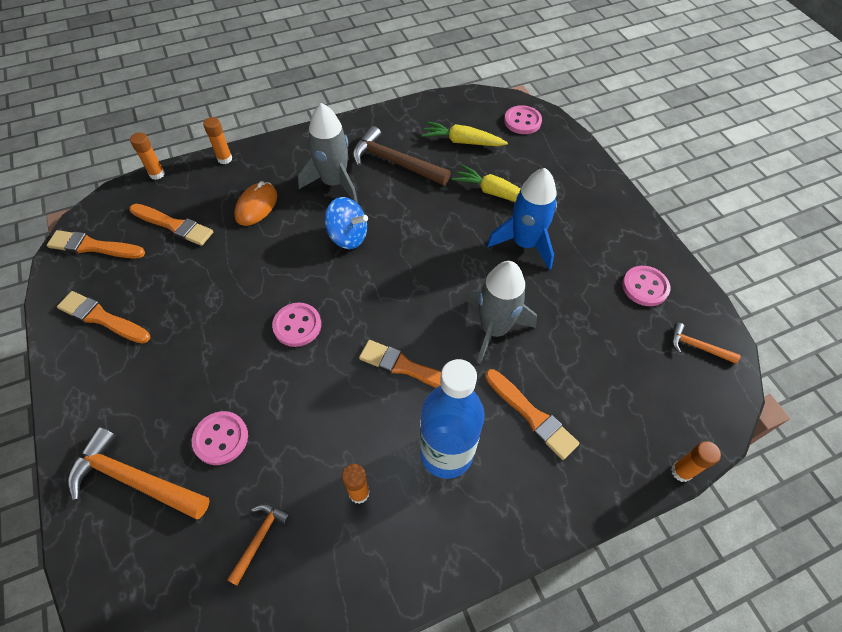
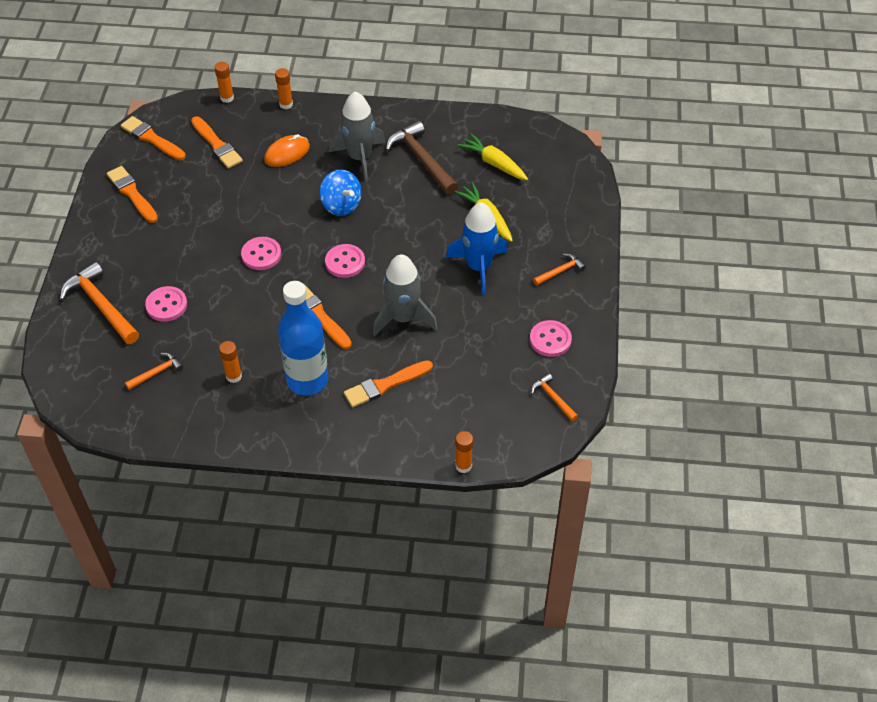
camera: 30 degrees right, 5 degrees down
(522, 121) = (563, 165): pink button -> pink button (345, 262)
(532, 415) = (385, 385): orange brush -> orange brush turned 75 degrees clockwise
(598, 216) = (560, 271): none -> orange hammer

